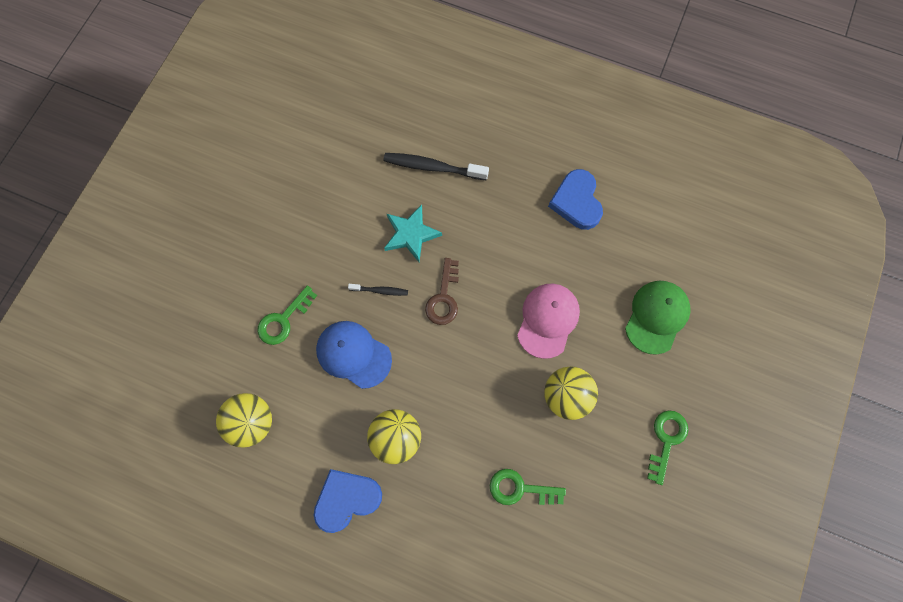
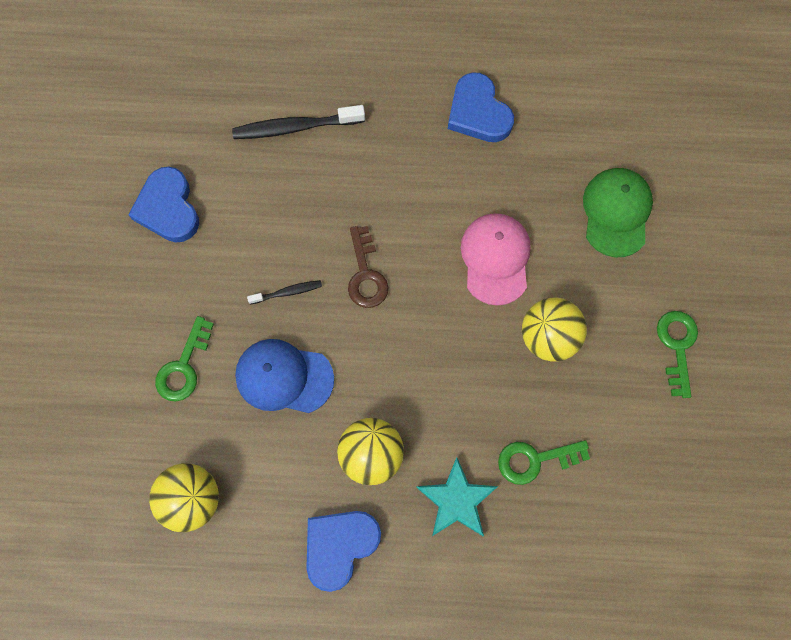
camera: 20 degrees left, 0 degrees up
(316, 197) = (168, 208): none -> blue heart
(411, 234) = (299, 214): turquoise star -> turquoise star (456, 500)

